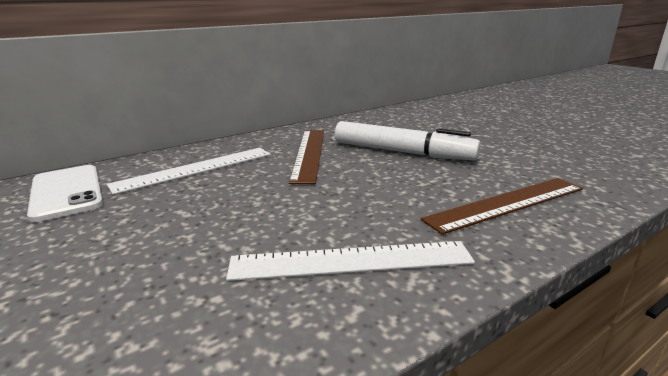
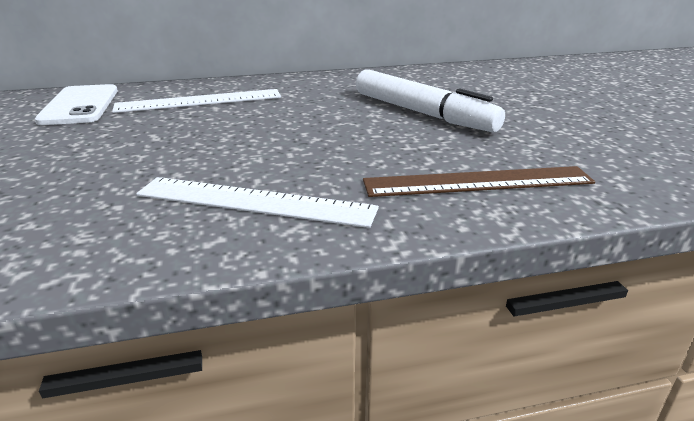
camera: 20 degrees right, 5 degrees up
(309, 153) = (320, 101): brown ruler -> none

